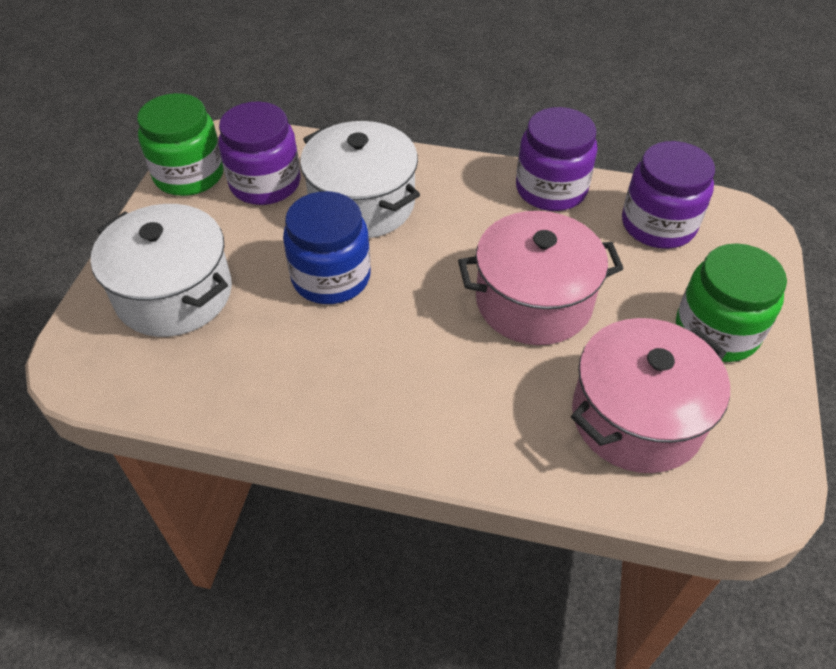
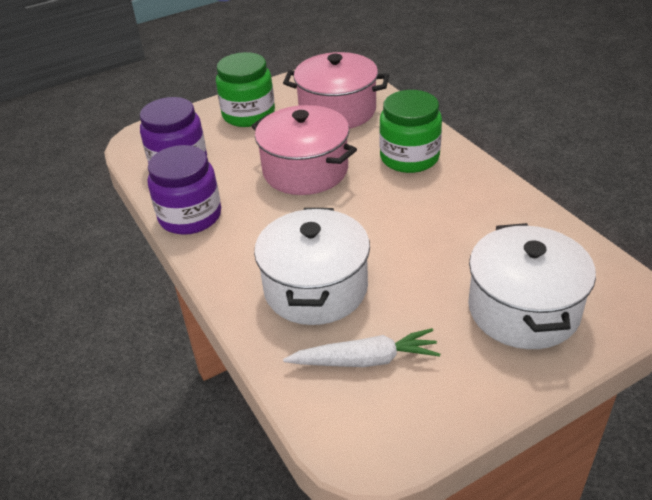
camera: 130 degrees left, 10 degrees down
(189, 175) = (422, 421): green jar -> green jar (409, 157)
(265, 183) = (365, 360): purple jar -> white carrot
(331, 277) = (400, 252): blue jar -> none

